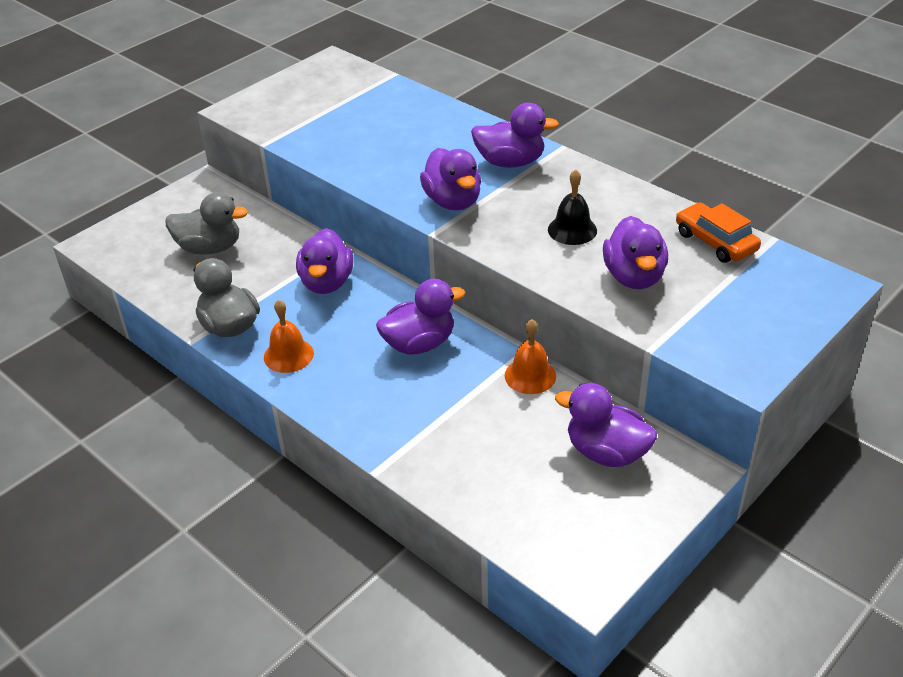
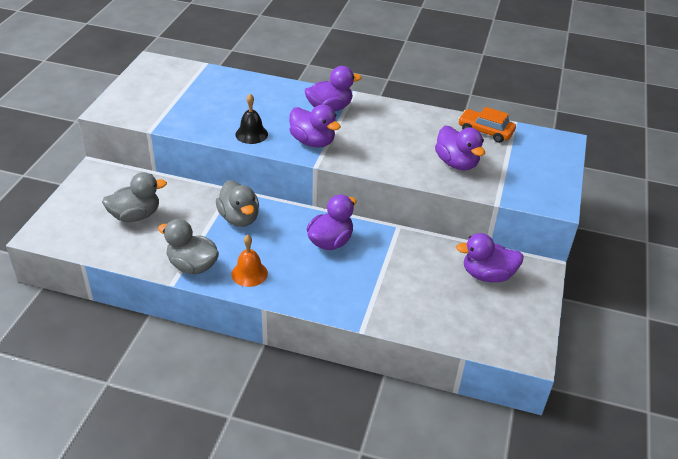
camera: 30 degrees left, 0 degrees up
(327, 283) = (239, 218): purple duck -> grey duck
(530, 375) = (412, 242): orange bell -> none
(572, 230) = (400, 143): black bell -> black bell (251, 134)

